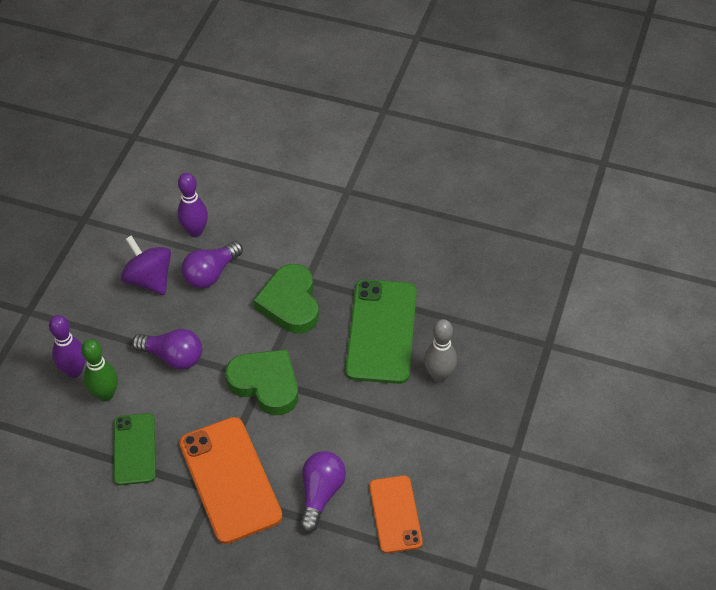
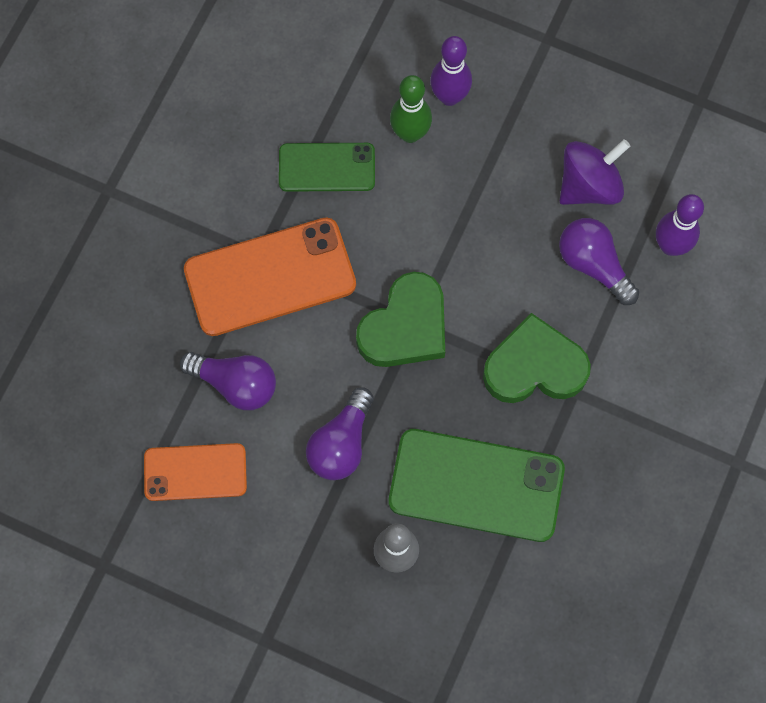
camera: 95 degrees right, 20 degrees up
(173, 357) = (459, 213): purple light bulb -> purple light bulb (341, 443)

